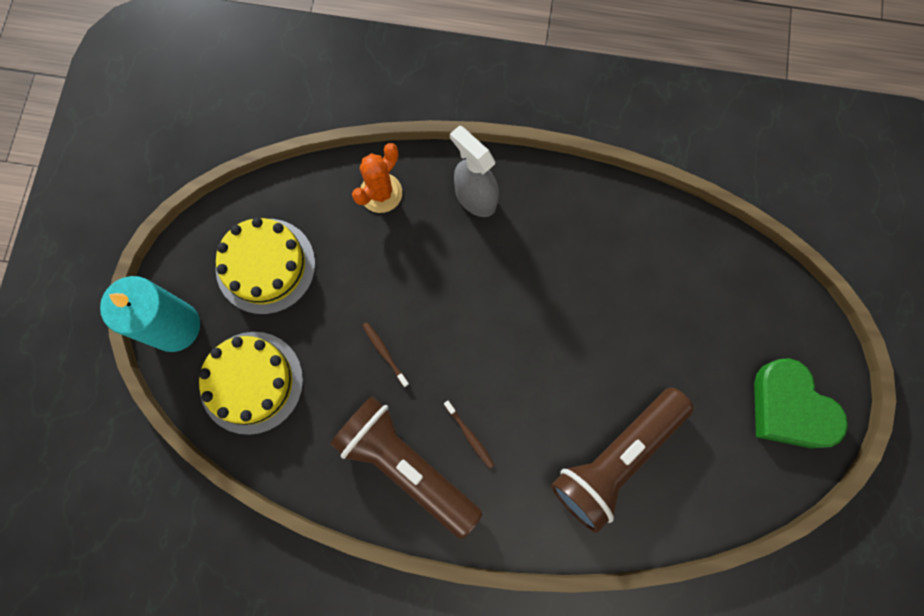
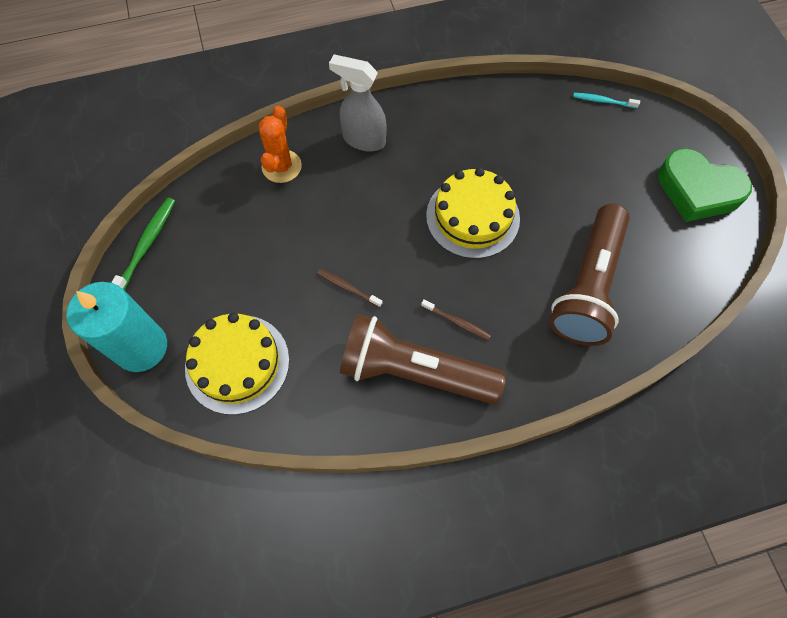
camera: 25 degrees left, 10 degrees down
(219, 224) = (146, 246): none -> green toothbrush
(265, 266) = (205, 262): yellow cake -> yellow cake (472, 217)
(748, 261) = (603, 101): none -> turquoise toothbrush

